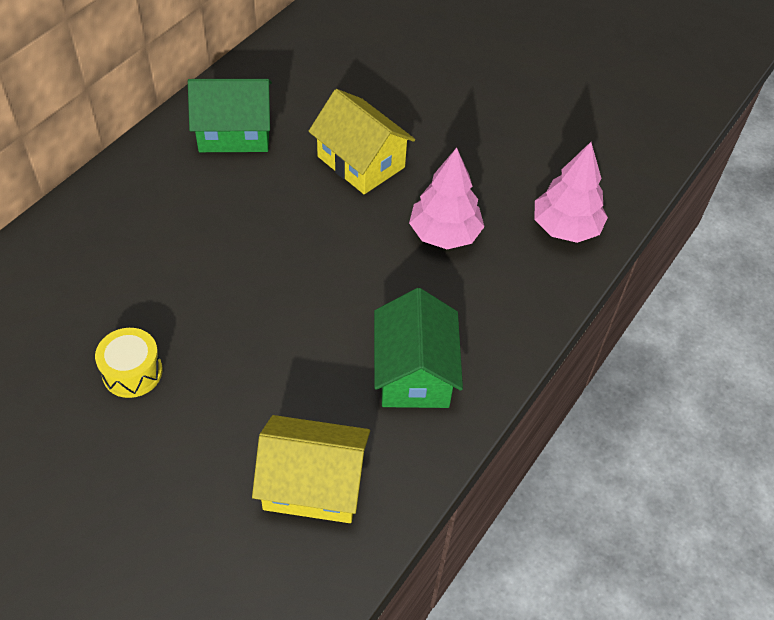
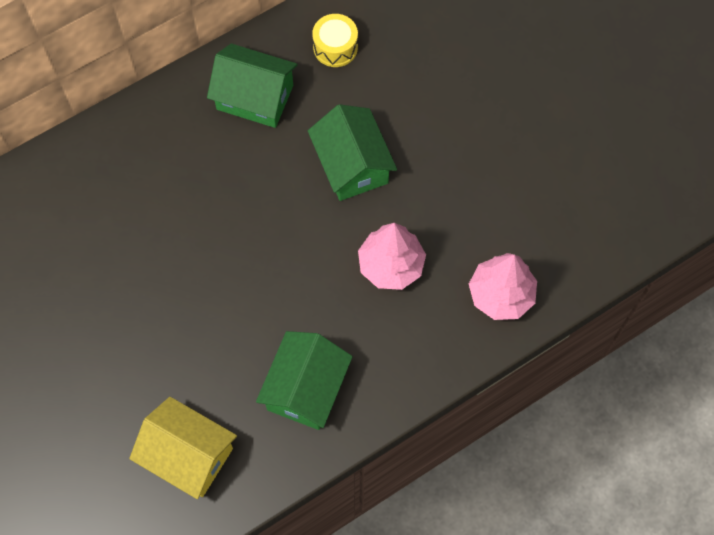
camera: 25 degrees right, 15 degrees up
(132, 372) = (90, 310): yellow drum -> yellow drum (335, 47)
(361, 162) = (352, 165): yellow house -> green house

